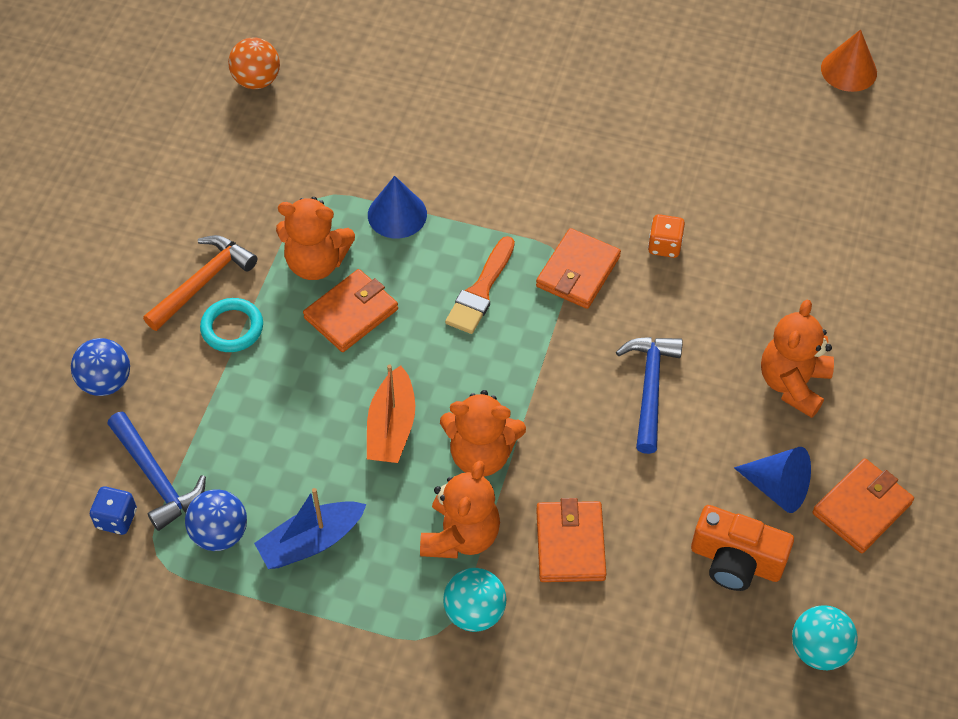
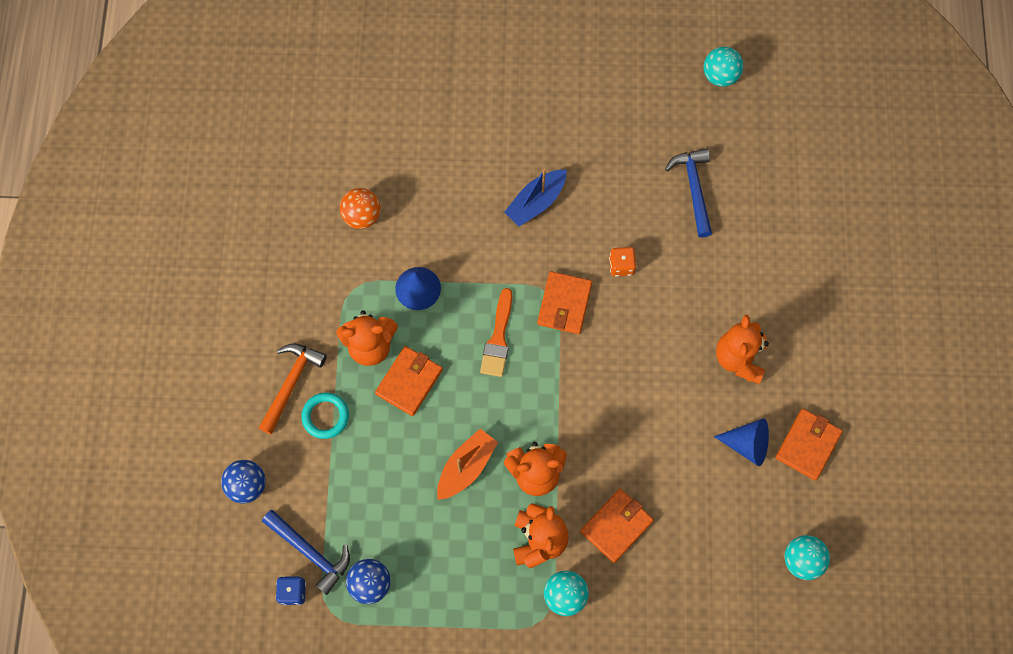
camera: 15 degrees left, 15 degrees up
(257, 80) = (274, 194): orange ball -> orange ball (362, 216)
(311, 542) = (436, 572): blue boat -> blue boat (536, 202)
(391, 427) = (466, 467): orange boat -> orange boat turned 135 degrees counterclockwise
(570, 544) = (616, 526): orange wallet -> orange wallet turned 60 degrees clockwise
(650, 388) = (640, 388): blue hammer -> blue hammer (693, 189)
(736, 561) = (732, 508): orange camera -> none
(849, 70) = (720, 76): orange cone -> turquoise ball

